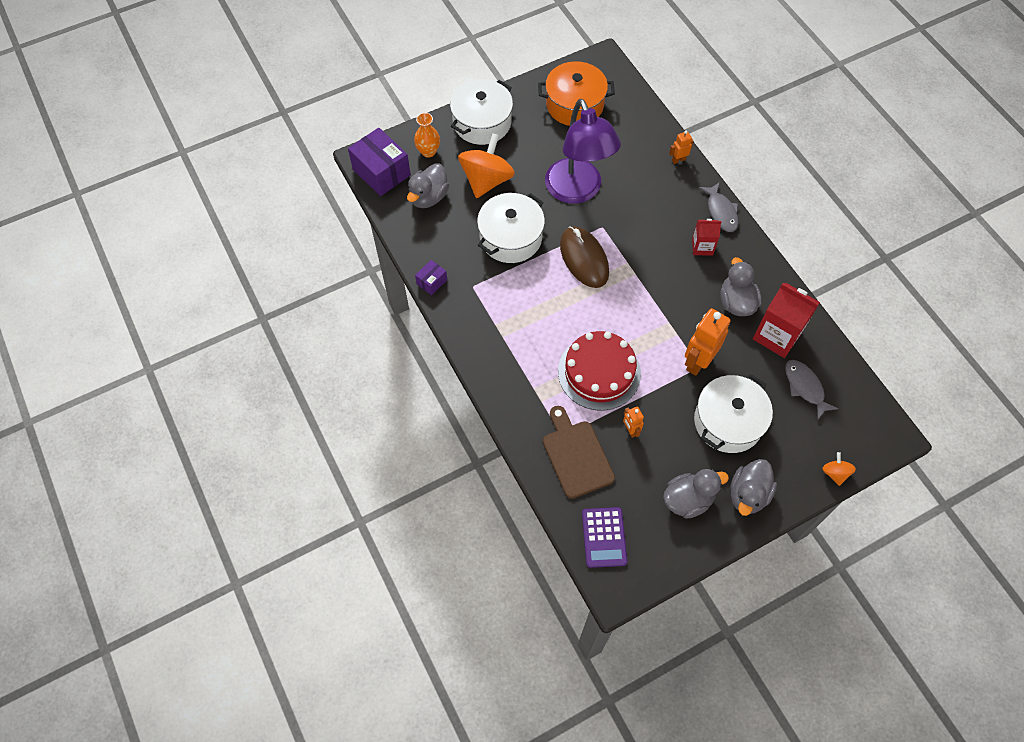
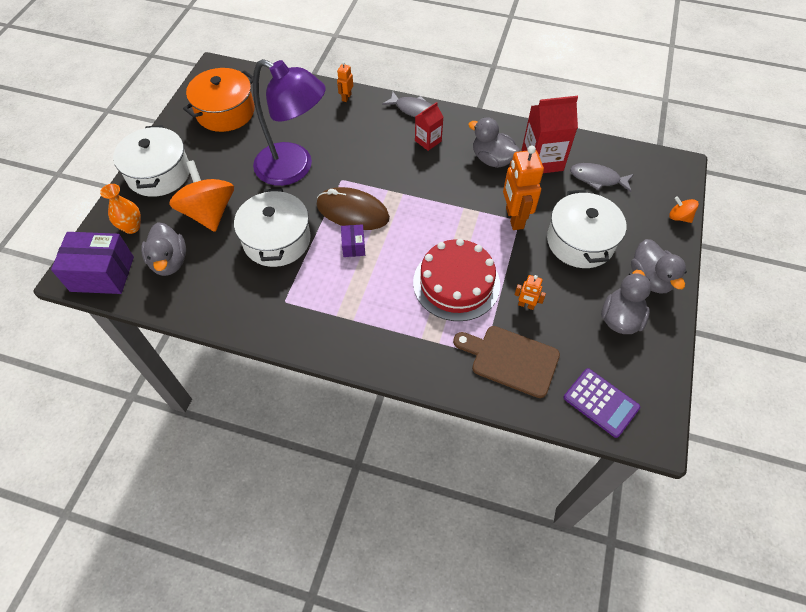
camera: 45 degrees left, 5 degrees down
(432, 282) = (244, 326): purple box -> purple box (353, 246)

